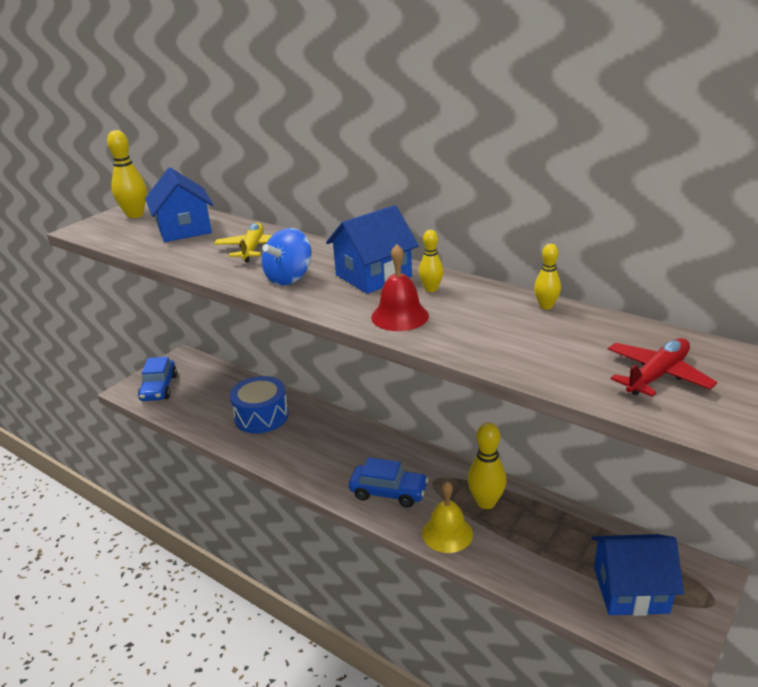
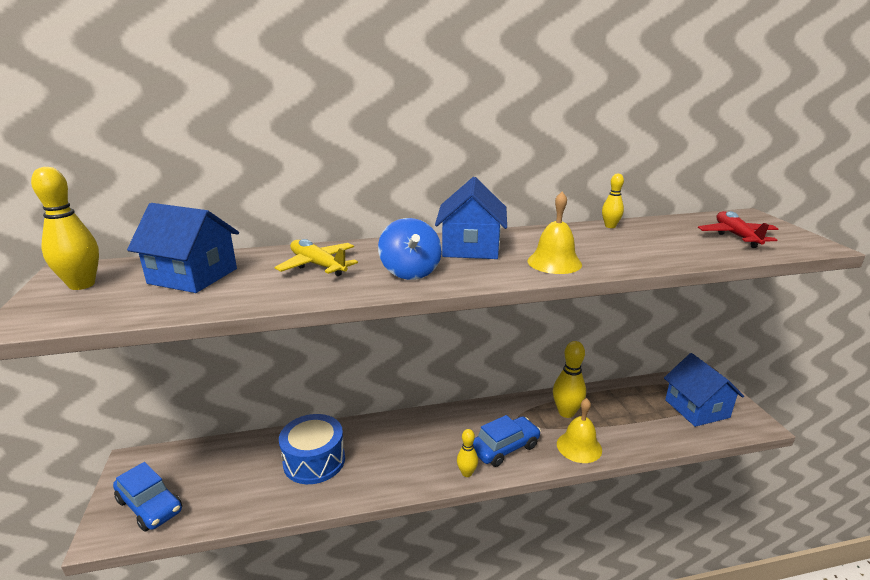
camera: 50 degrees left, 5 degrees down
(400, 316) = (554, 262): red bell -> yellow bell
(431, 289) = (528, 241): yellow bowling pin -> yellow bowling pin (467, 473)
(630, 590) = (696, 409): blue house -> blue house turned 60 degrees counterclockwise

